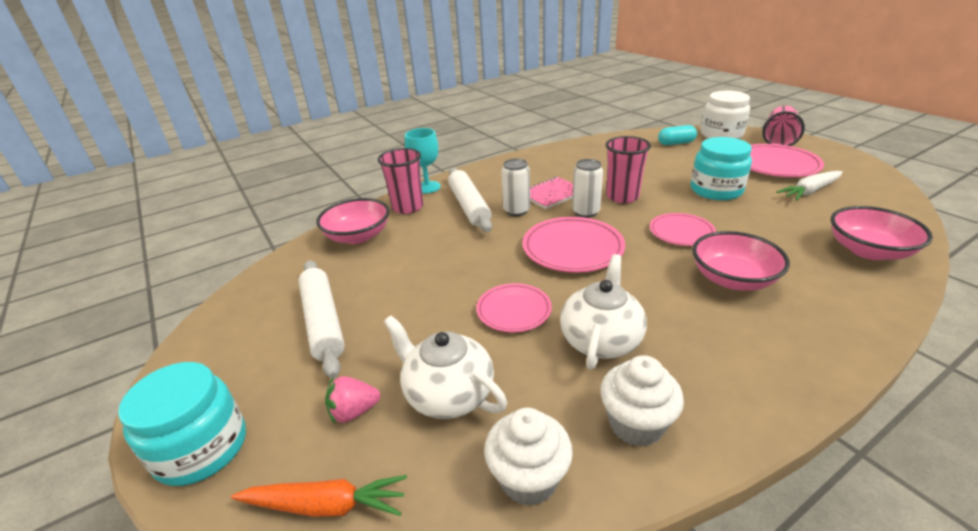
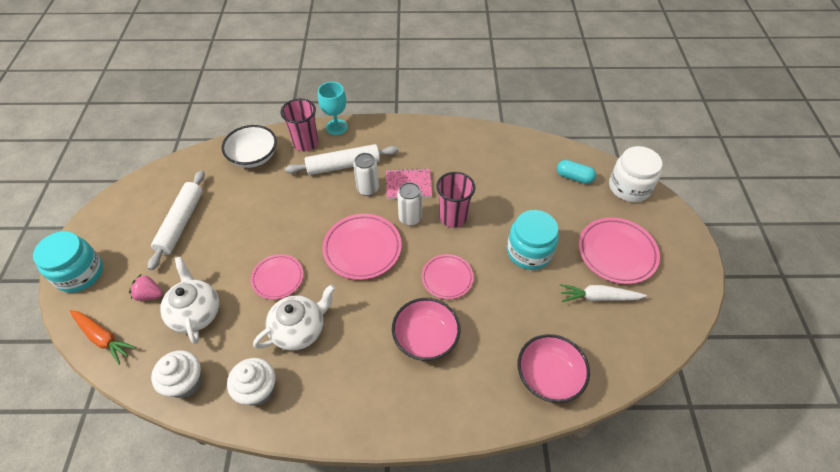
camera: 30 degrees right, 20 degrees up
(358, 236) = (253, 157): pink bowl -> white bowl
(469, 206) = (343, 165): white rolling pin -> white rolling pin turned 60 degrees clockwise
(778, 139) = (670, 223): pink cup -> none

